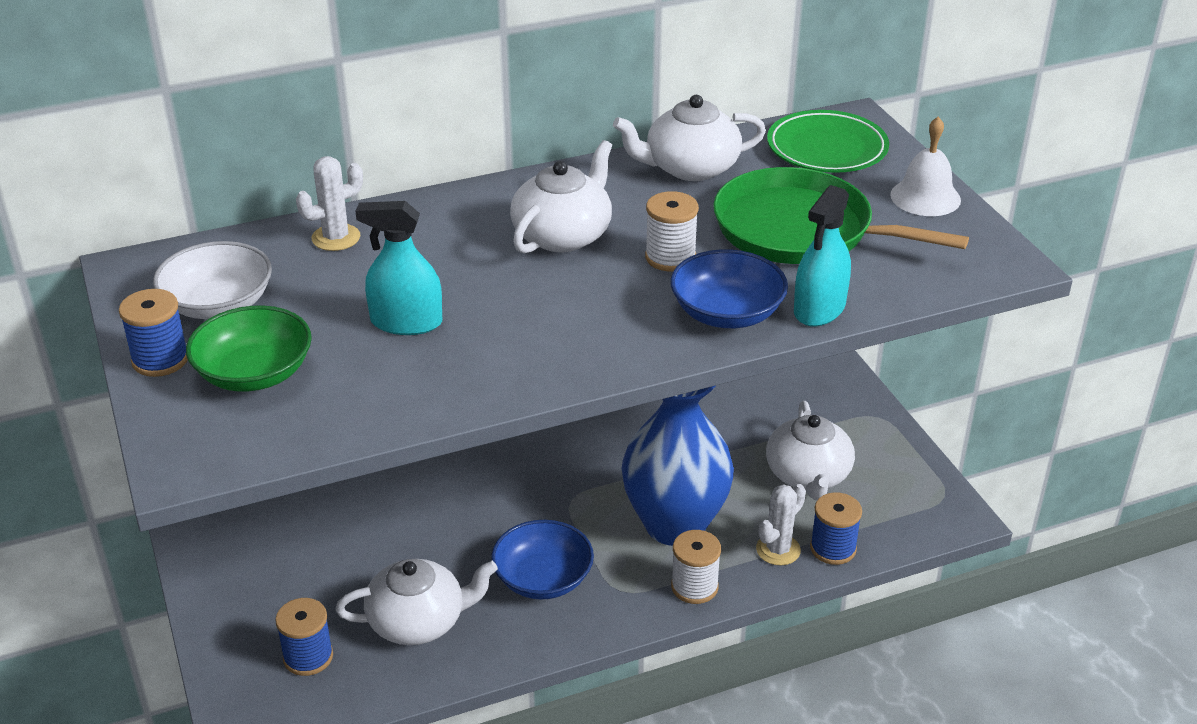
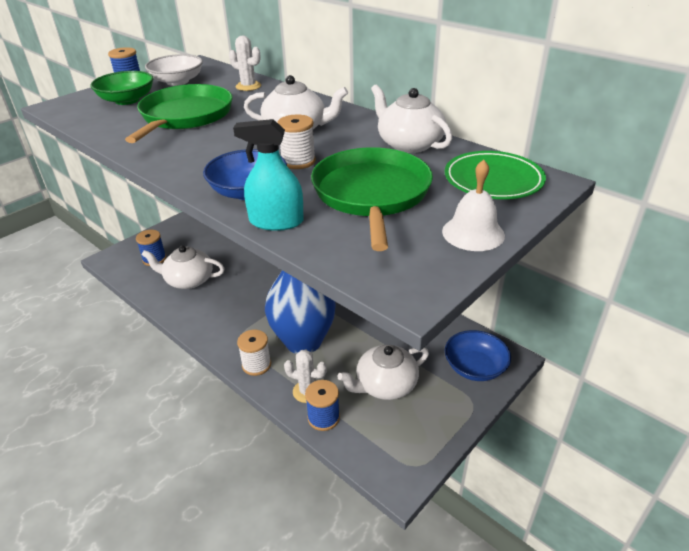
camera: 65 degrees right, 0 degrees up
(406, 322) = (185, 116): turquoise spray bottle -> green pan
(418, 621) = (188, 280): white teapot -> white teapot turned 135 degrees clockwise
(543, 578) = (235, 307): blue bowl -> blue bowl (475, 367)

